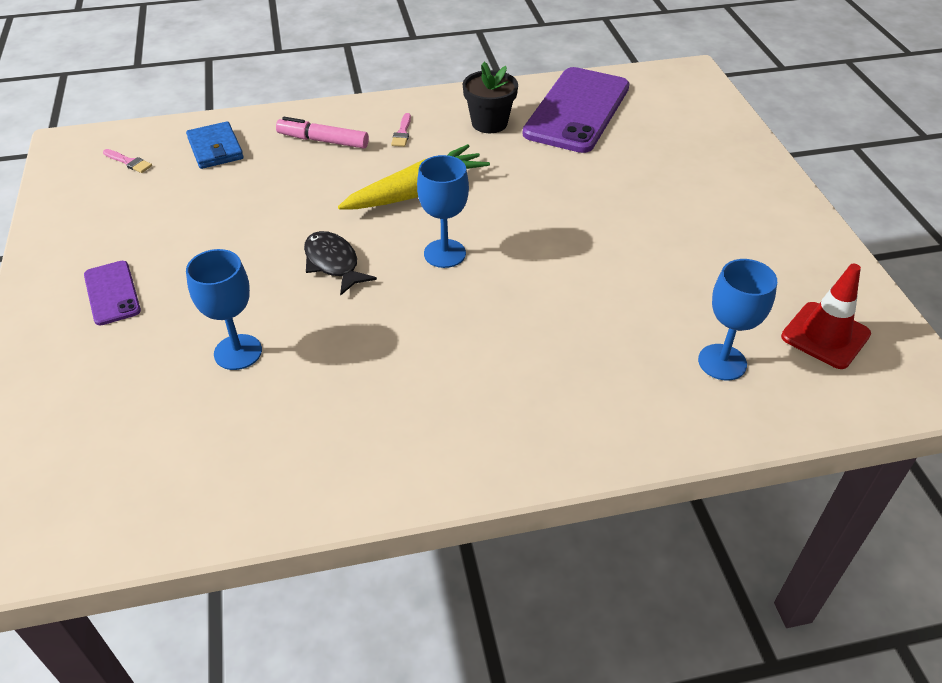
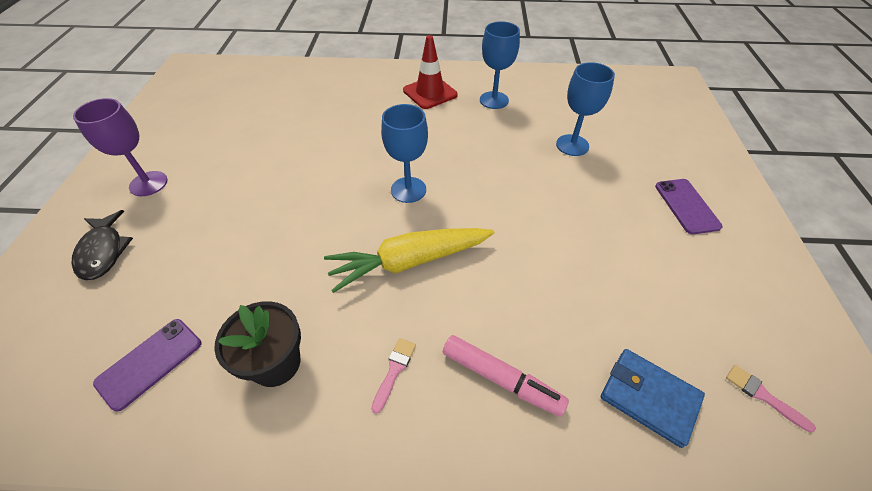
camera: 165 degrees left, 5 degrees up
(215, 149) = (649, 397): blue wallet -> blue wallet turned 45 degrees counterclockwise
(333, 263) = (502, 198): black fish -> black fish (103, 252)
(577, 110) = (150, 363): purple phone -> purple phone, size x0.48
(722, 362) = (277, 92): blue goblet -> blue goblet (494, 100)
(734, 210) = (148, 183): none -> purple goblet
(825, 335) = (205, 94): red traffic cone -> red traffic cone (430, 93)

